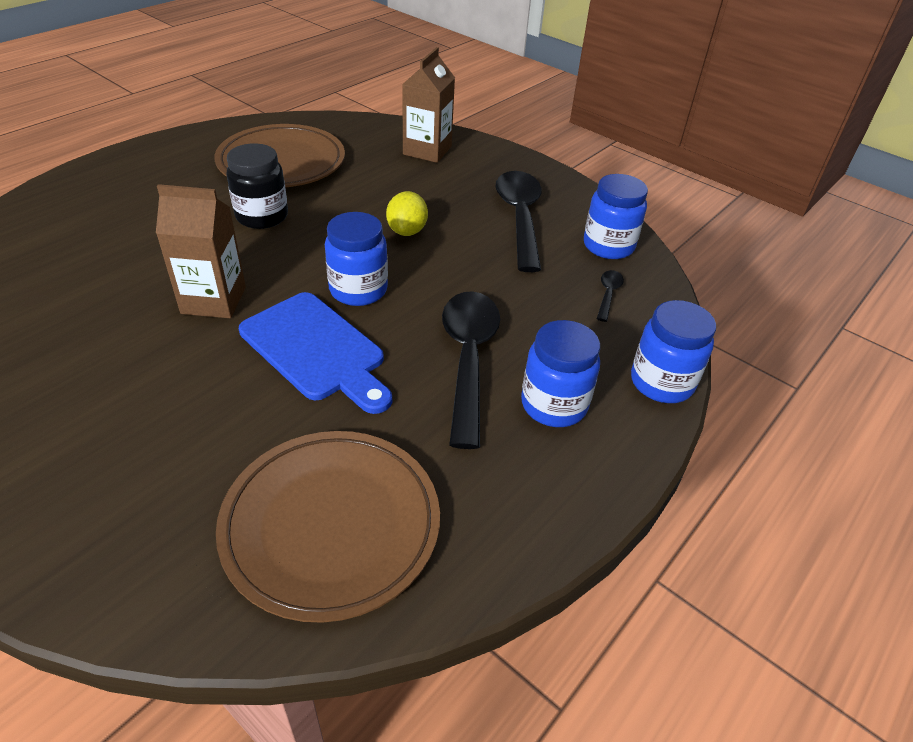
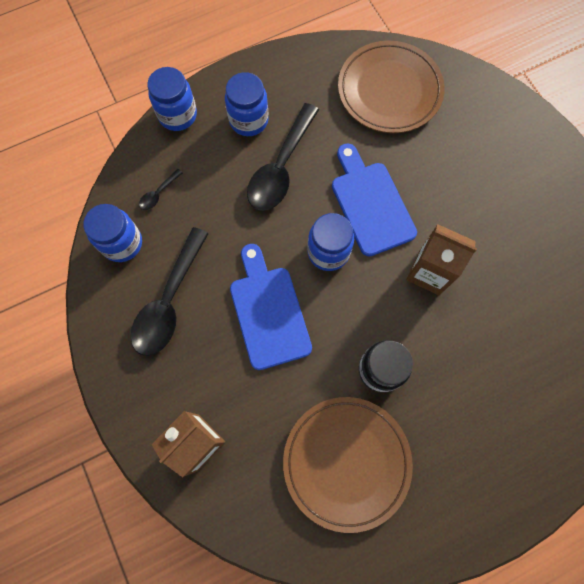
camera: 155 degrees left, 30 degrees up
(407, 231) = (268, 311): yellow lemon -> blue cutting board

